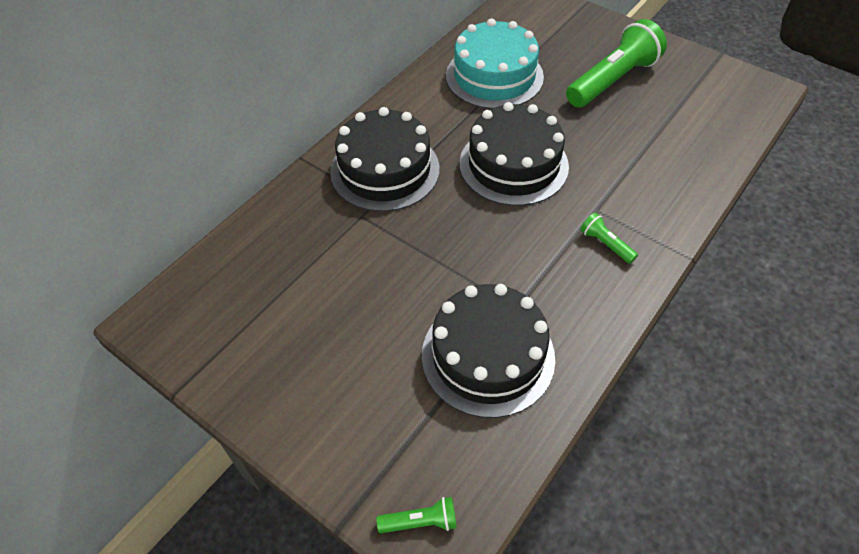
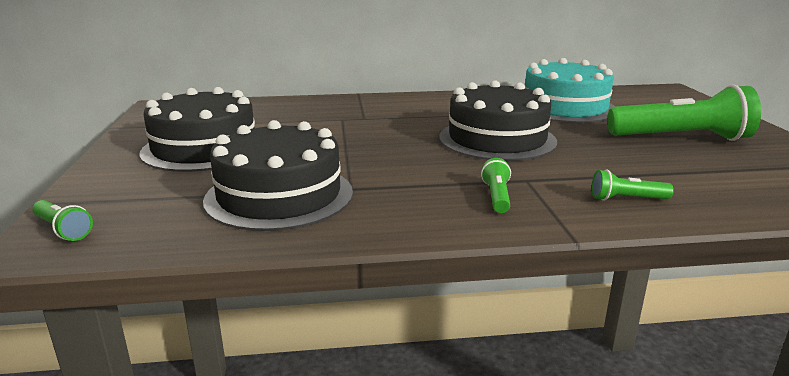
camera: 45 degrees right, 30 degrees down
(385, 170) = (397, 111): black cake -> black cake (204, 148)
(666, 190) = (626, 199): none -> green flashlight

